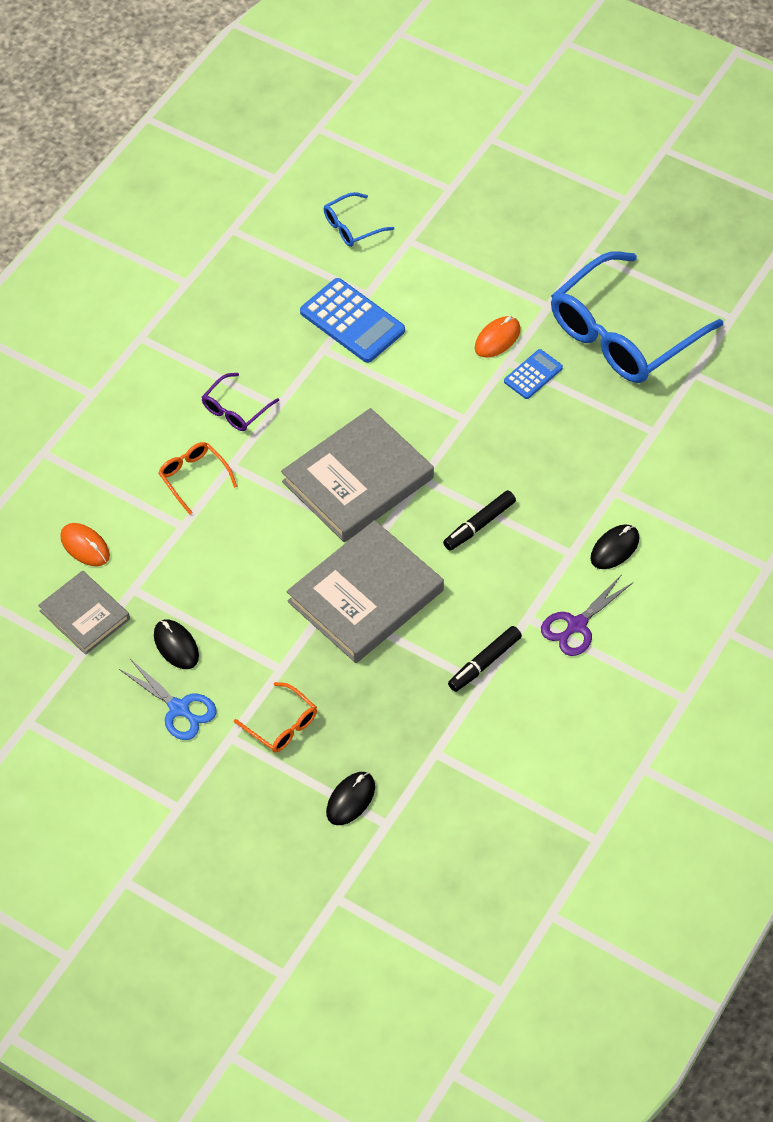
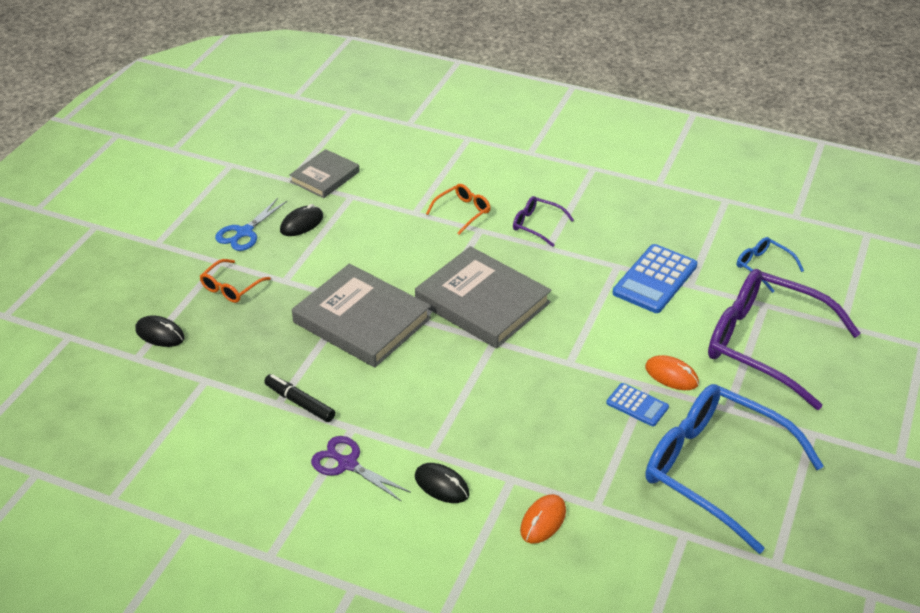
camera: 80 degrees right, 15 degrees down
(85, 546) = (386, 168): orange mouse -> orange mouse (543, 521)
(467, 255) = (765, 345): none -> purple glasses
(479, 525) = (450, 384): black marker -> none

